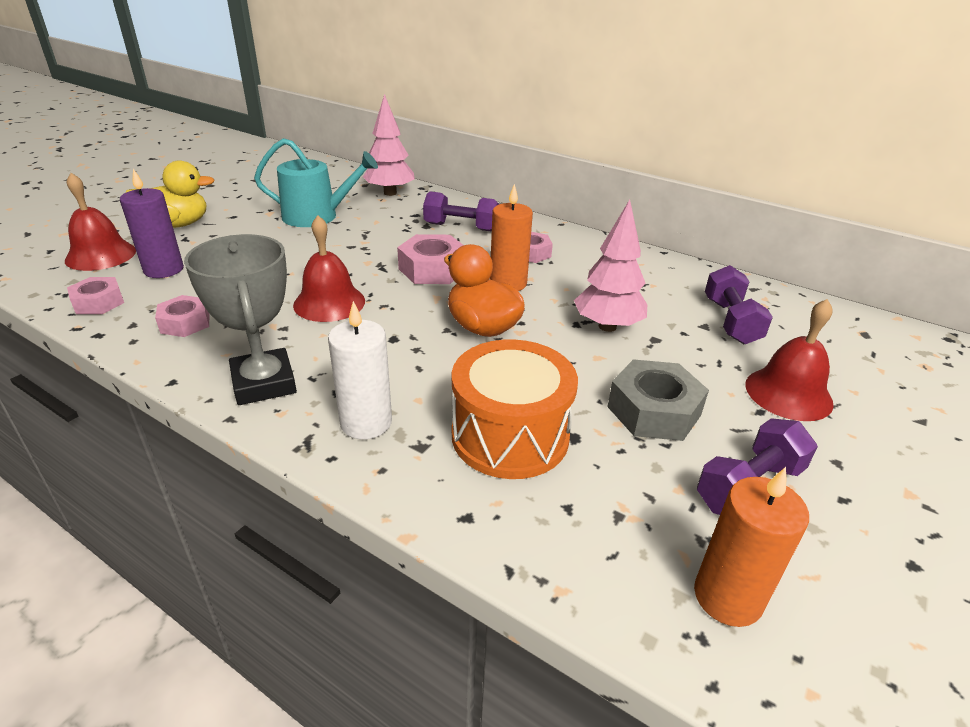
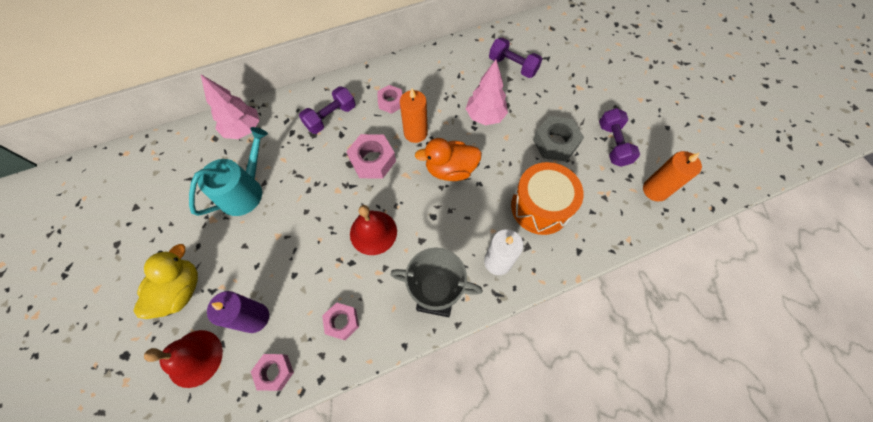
camera: 55 degrees left, 30 degrees up
(788, 393) = (572, 88): red bell -> none

